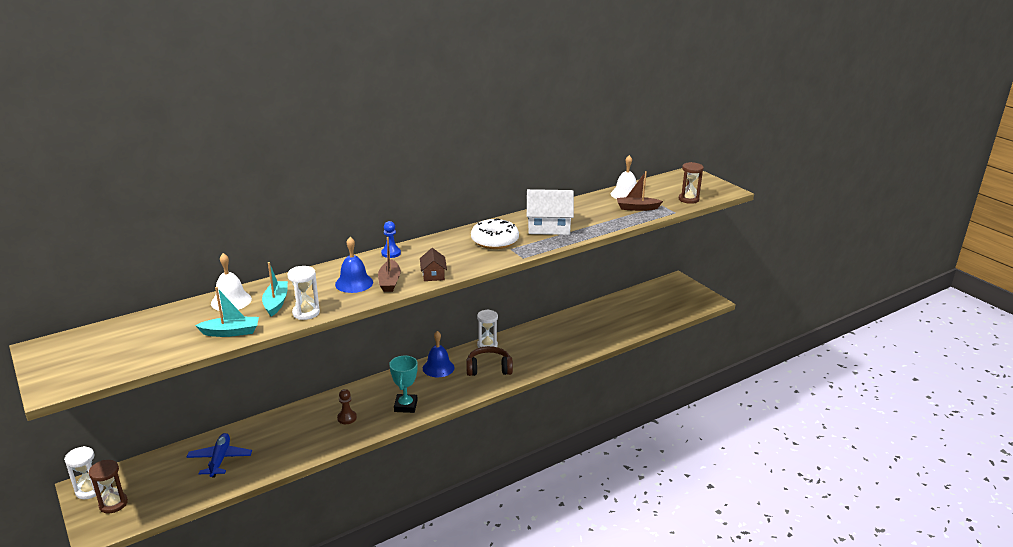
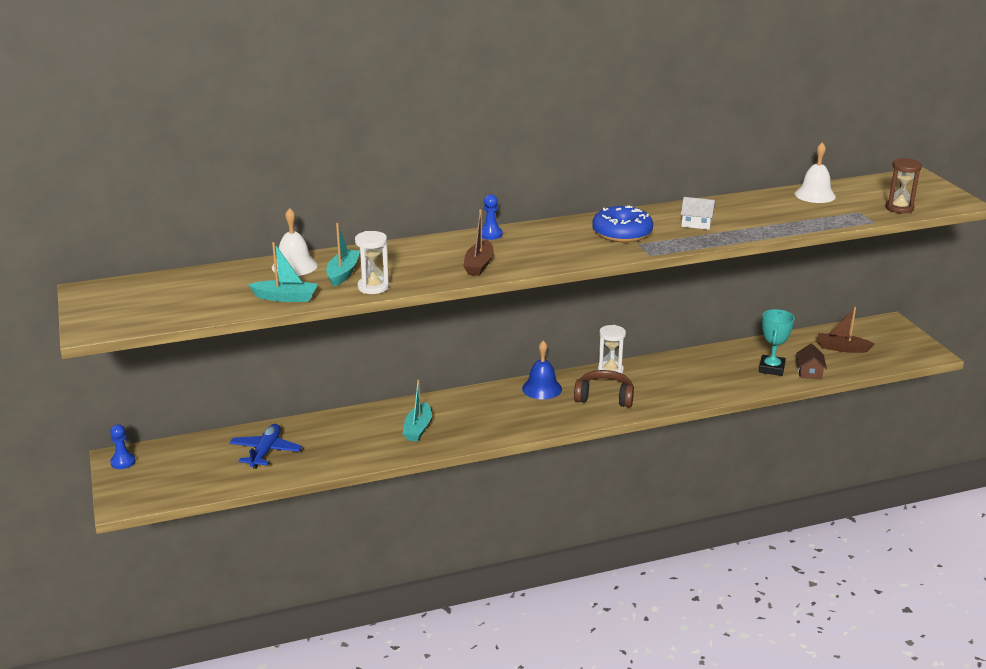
camera: 15 degrees right, 0 degrees up
(89, 490) = (123, 462): white hourglass -> blue pawn
(113, 504) = (144, 479): brown hourglass -> none
(347, 418) = (418, 429): brown pawn -> turquoise boat
(354, 283) = (437, 262): blue bell -> none
(406, 406) = (490, 425): turquoise trophy -> turquoise trophy (771, 368)
(433, 275) = (533, 263): brown house -> brown house (809, 372)
(494, 241) = (622, 233): white donut -> blue donut
(548, 227) = (696, 223): white house -> white house, size x0.53
(637, 208) = (823, 212): brown boat -> brown boat (842, 348)

